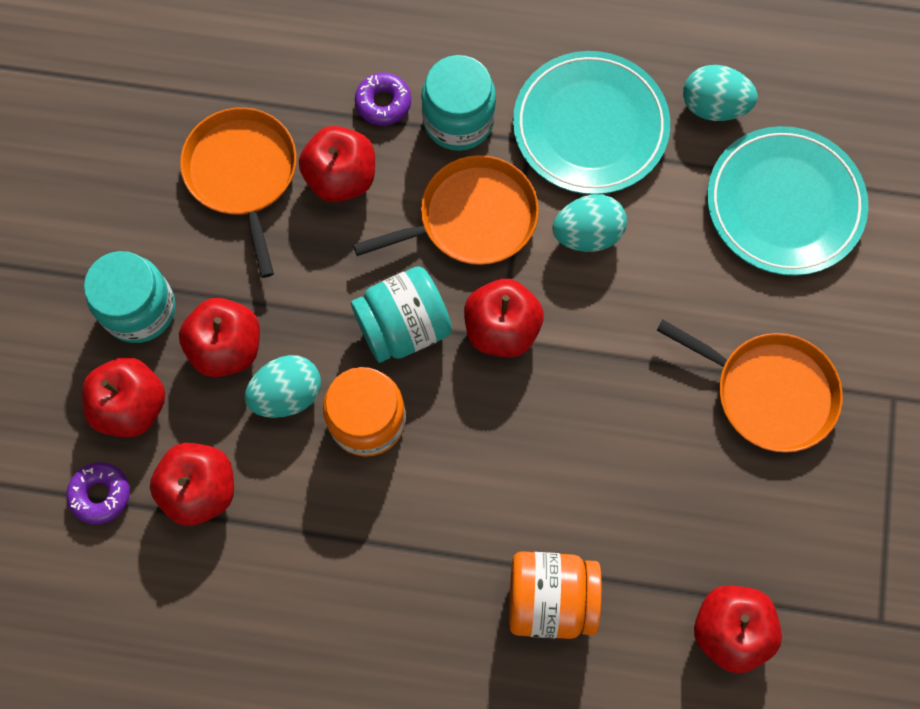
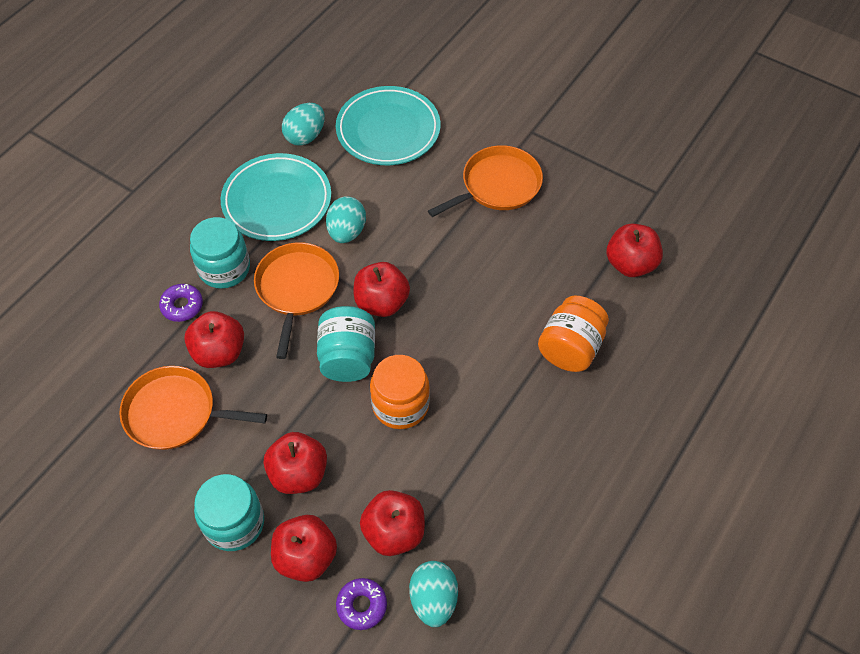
camera: 65 degrees left, 15 degrees down
(287, 394) = (355, 447): turquoise egg -> turquoise egg (433, 599)

